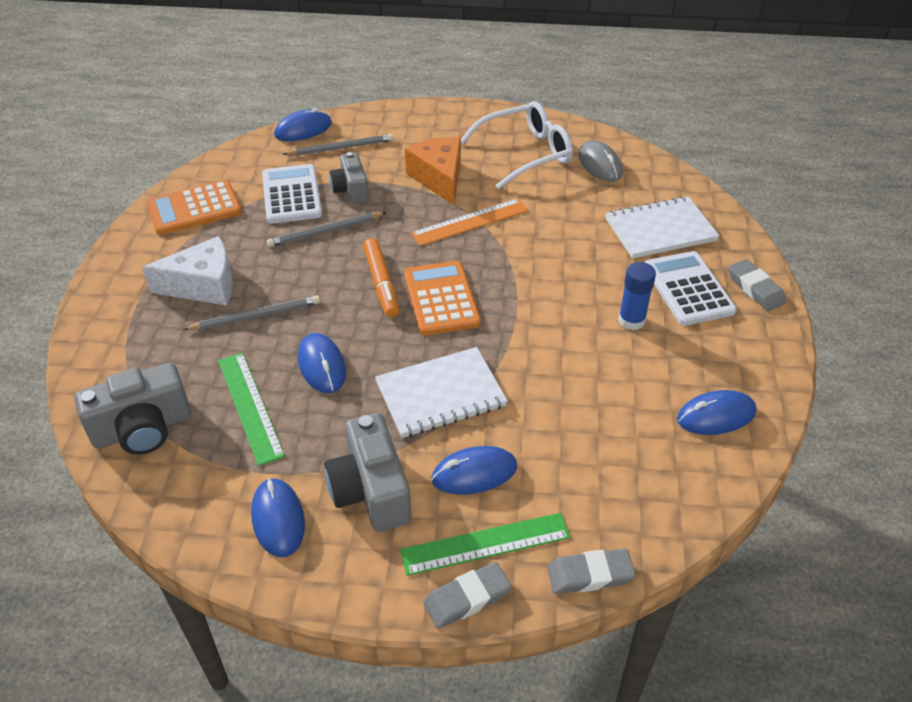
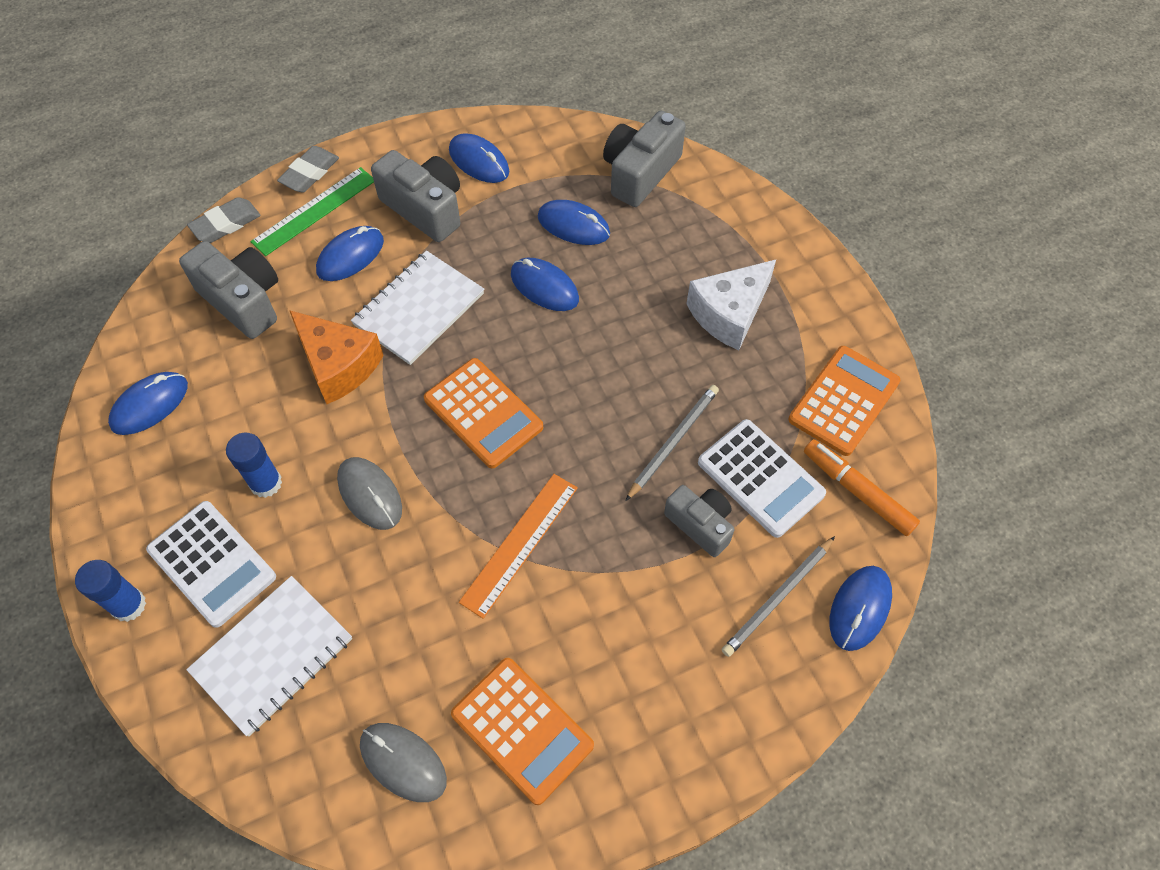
camera: 150 degrees right, 15 degrees up
(250, 406) = (573, 225): green ruler -> blue mouse
(256, 316) = (648, 306): grey pencil -> none
(381, 283) = (558, 402): orange marker -> orange marker (857, 491)
(439, 178) = (607, 605): orange cheese -> orange cheese (338, 365)
(526, 153) = (522, 729): white glasses -> orange calculator
(555, 284) = (370, 494): none -> grey mouse
(600, 475) = (243, 301): none -> grey camera
(755, 288) = (129, 605): grey eraser -> blue glue stick

